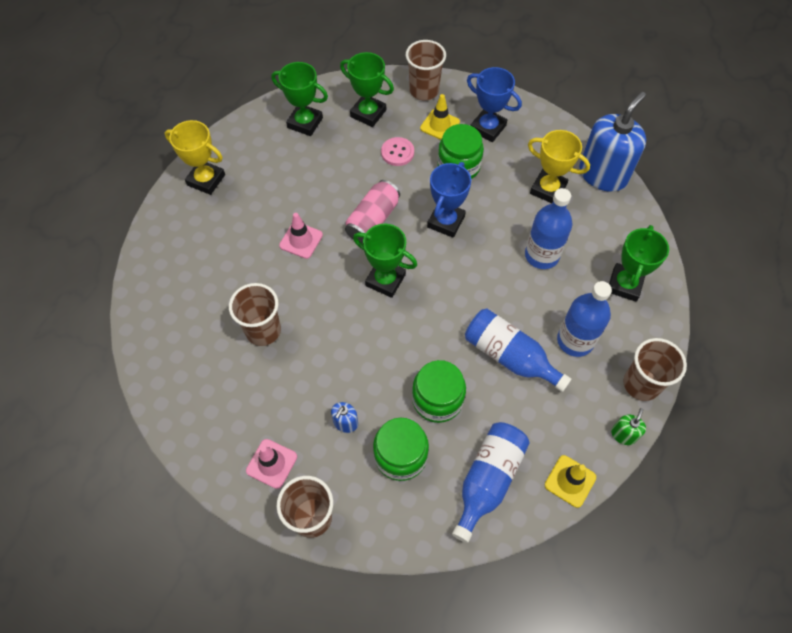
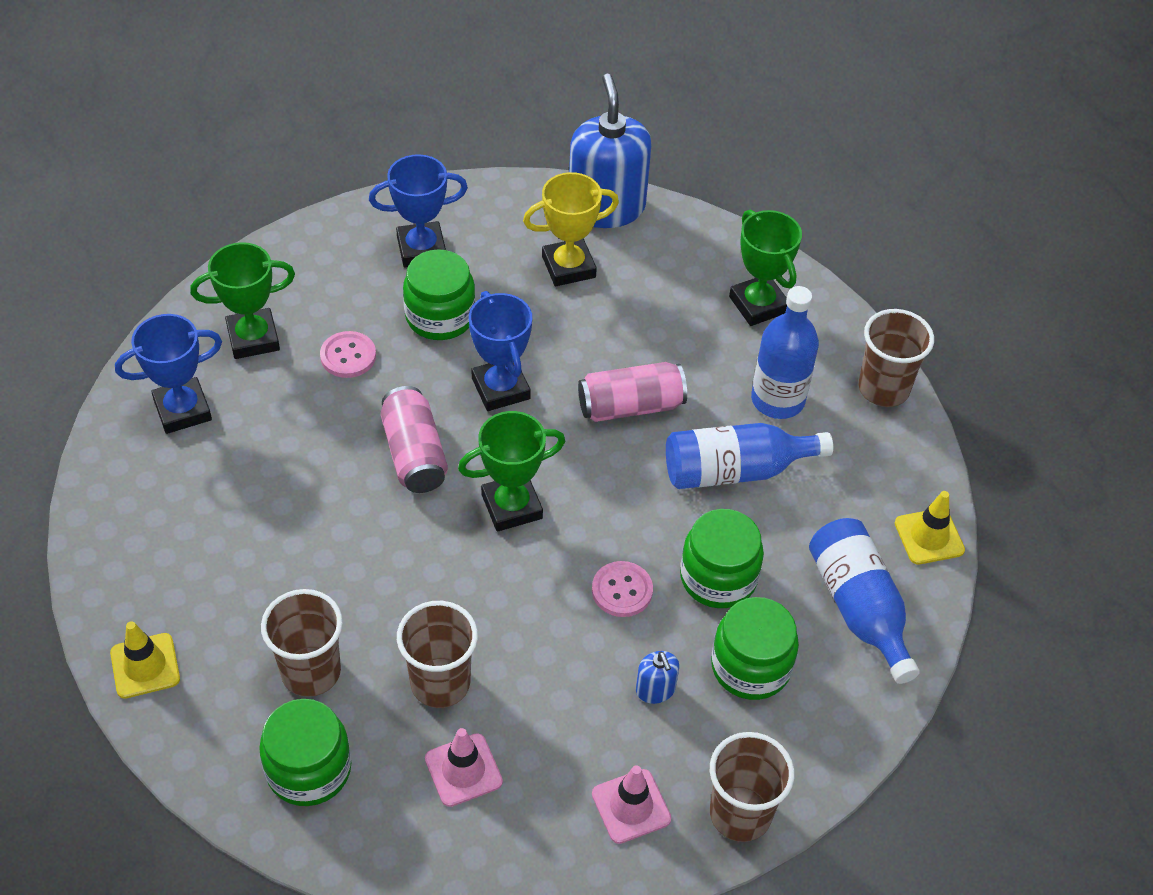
camera: 50 degrees left, 10 degrees down
(174, 317) = (309, 769): none -> green jar
(206, 180) = (135, 581): yellow trophy -> none
(301, 240) = (356, 547): pink traffic cone -> pink traffic cone (463, 770)
(305, 123) = (182, 410): green trophy -> blue trophy
(386, 363) = (622, 590): none -> pink button
(424, 91) = (291, 261): brown cup -> brown cup (311, 672)
(439, 125) = (360, 287): yellow traffic cone -> yellow traffic cone (145, 666)
(496, 281) = (630, 406): none -> pink can
(541, 255) = (644, 341): blue bottle -> none
(623, 434) = (923, 450): green soap dispenser -> none

